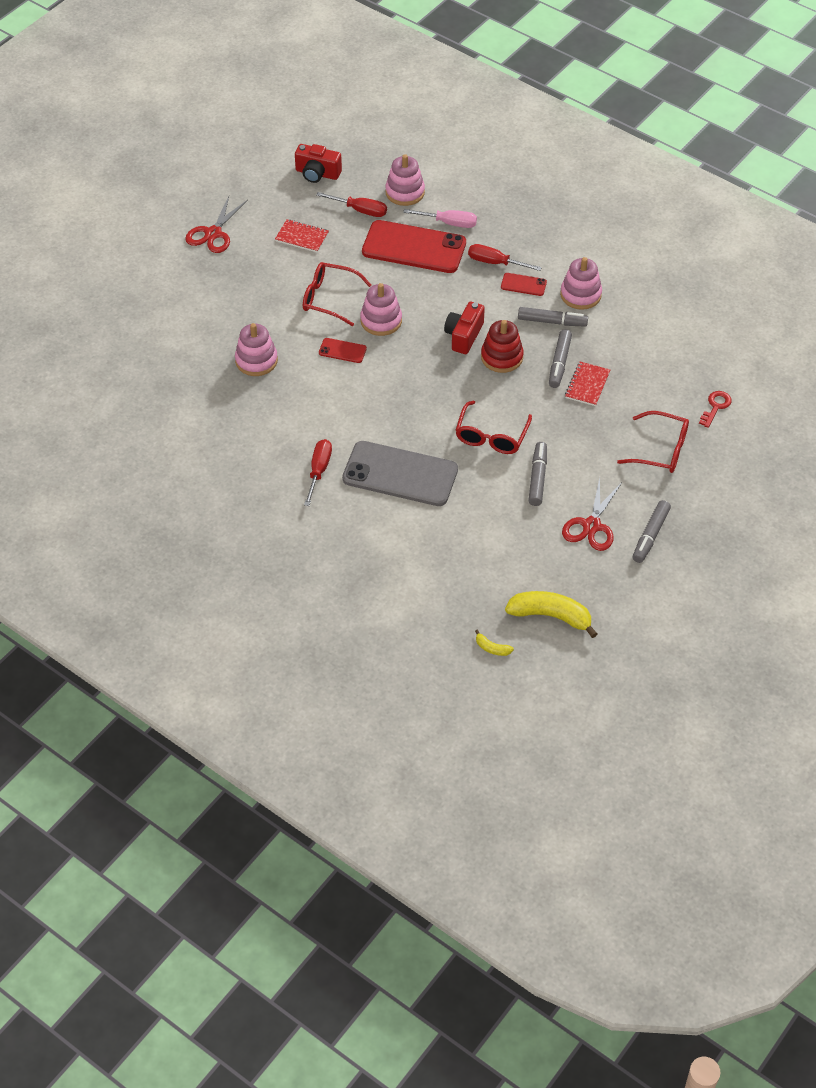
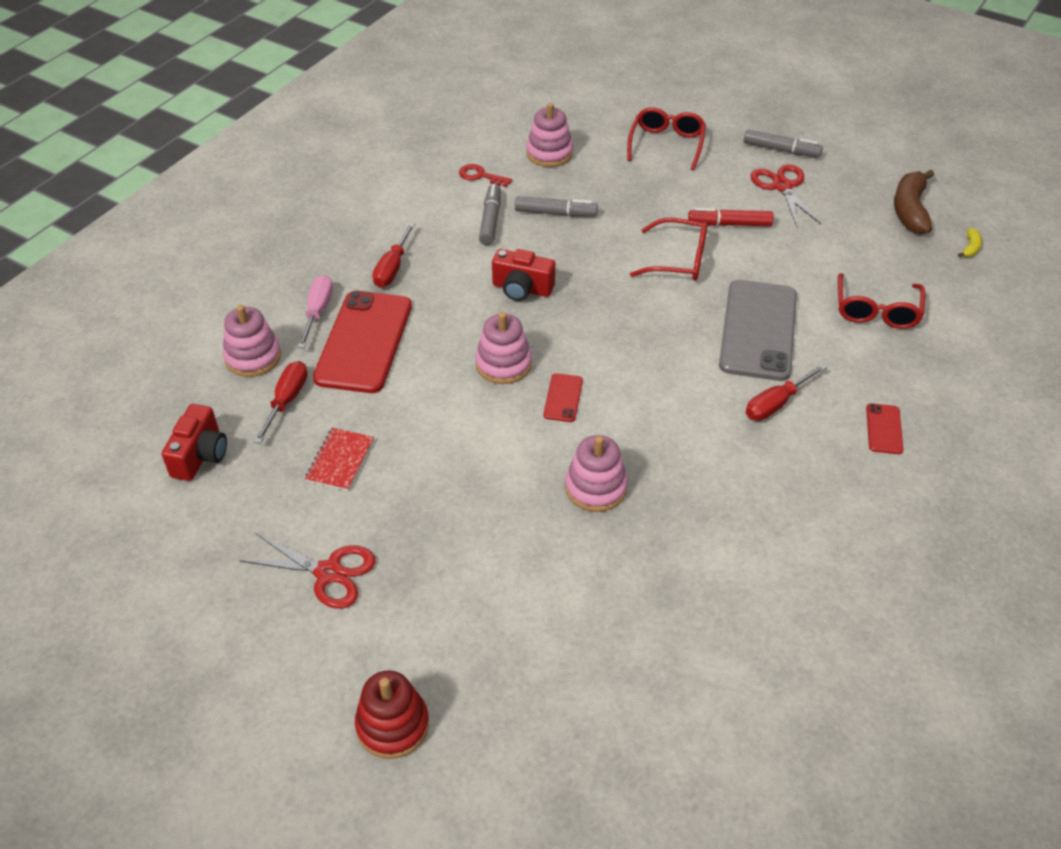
camera: 95 degrees left, 5 degrees down
(319, 471) = (776, 403): red screwdriver -> red screwdriver turned 45 degrees counterclockwise
(329, 298) = (466, 420): red glasses -> red glasses (876, 311)
(502, 357) = (553, 257): red stacking toy -> red stacking toy (392, 725)
(523, 284) = (430, 244): red phone -> red phone (884, 429)
(537, 478) = (729, 224): grey marker -> red marker
(551, 616) = (910, 210): yellow banana -> brown banana
(580, 295) = (445, 200): pink stacking toy -> pink stacking toy (549, 153)
(587, 385) = (585, 193): red notebook -> none
(591, 526) = (782, 186): red scissors -> red scissors turned 120 degrees counterclockwise
(715, 406) = (599, 112): red key -> red key (480, 176)

